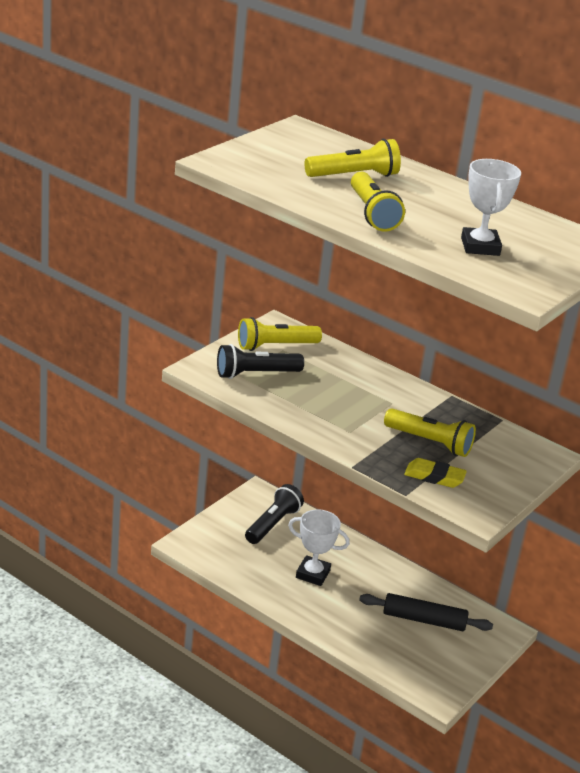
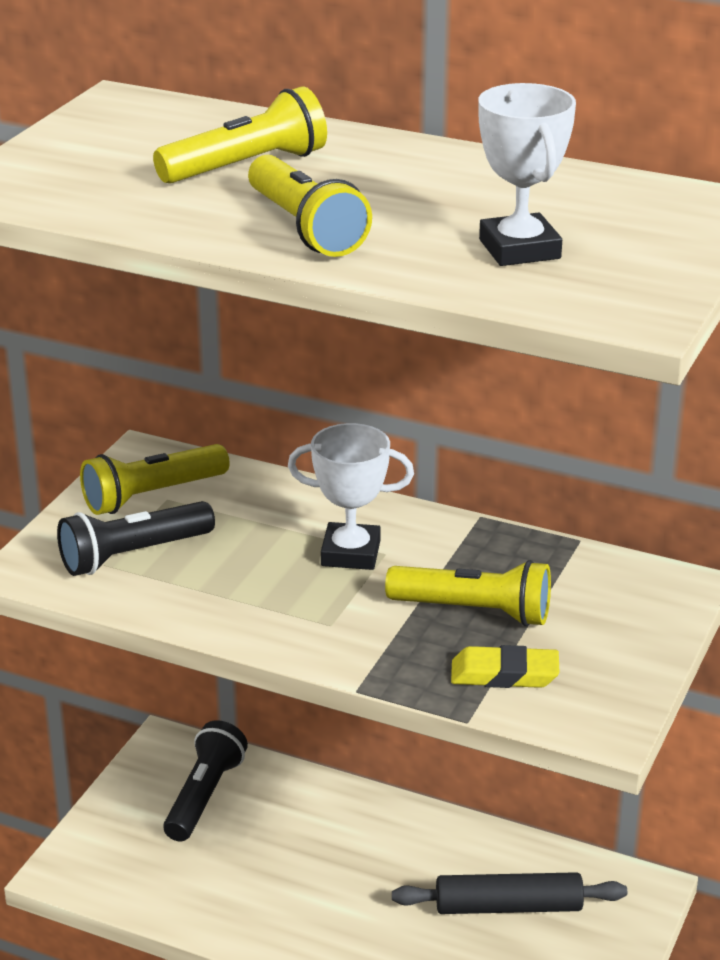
camera: 10 degrees left, 0 degrees up
(313, 574) = (298, 871): white trophy -> white trophy (350, 553)

